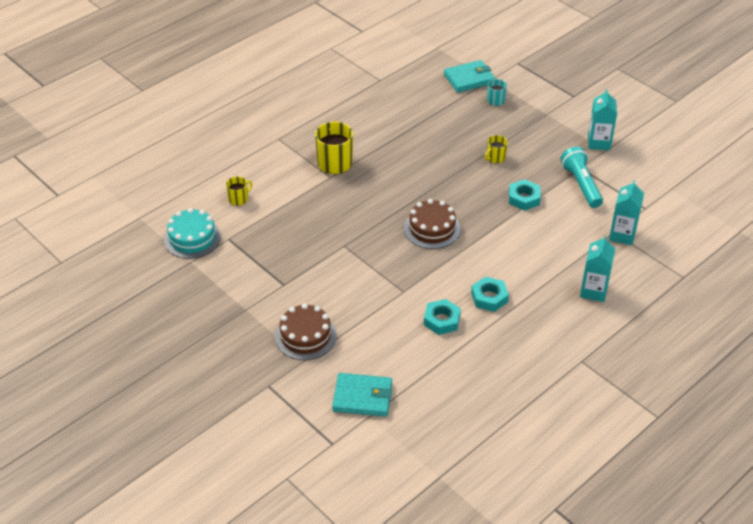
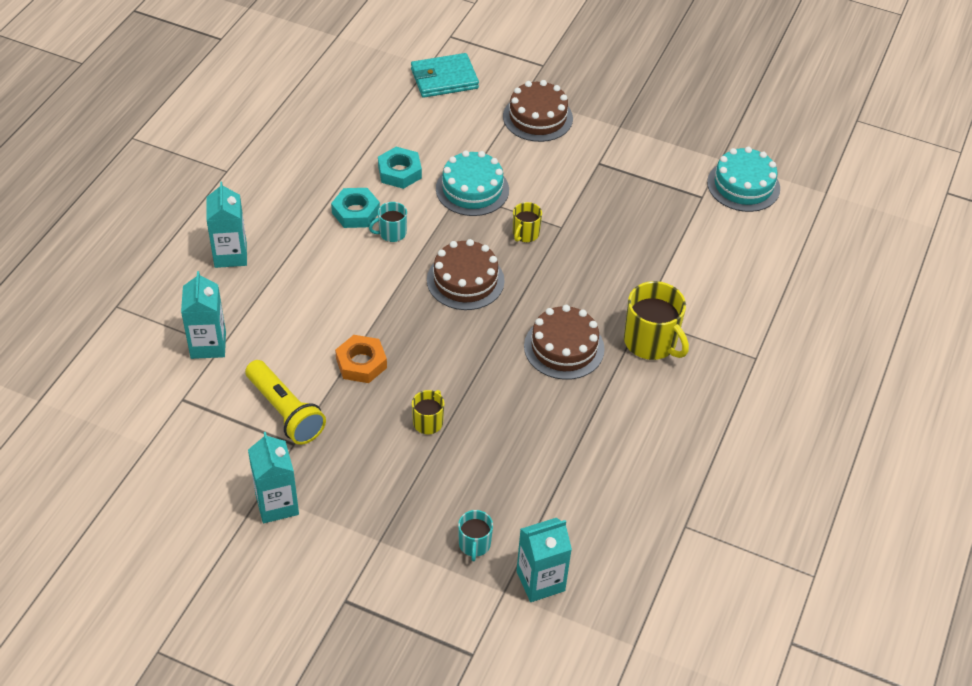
camera: 155 degrees right, 5 degrees up
(238, 199) = (732, 250): yellow mug -> yellow mug (525, 234)
(390, 173) = (564, 347): none -> brown cake
(392, 290) = (472, 189): none -> turquoise cake
(468, 274) = (392, 233): none -> turquoise mug
(469, 79) = (540, 581): turquoise wallet -> turquoise carton
(524, 198) = (361, 363): turquoise nut -> orange nut
(581, 185) = (285, 411): turquoise flashlight -> yellow flashlight

